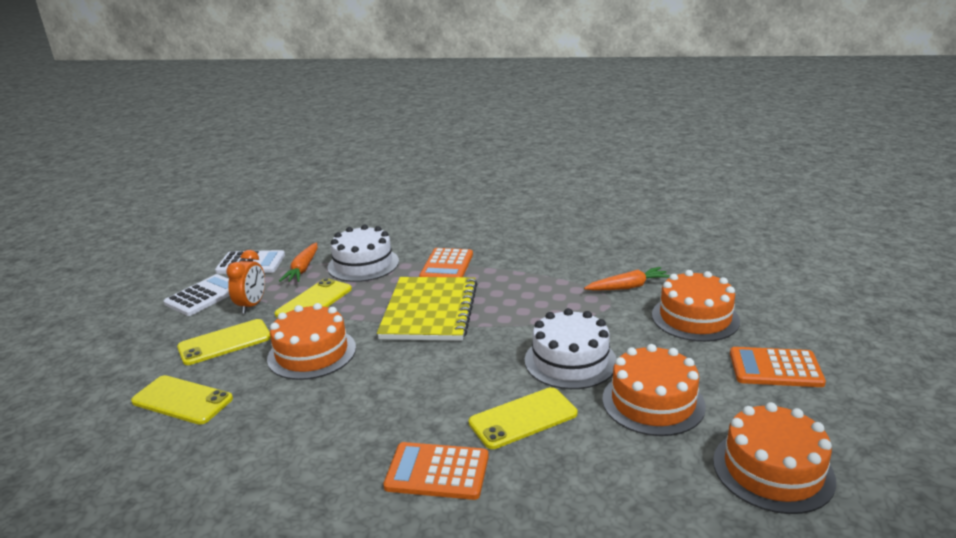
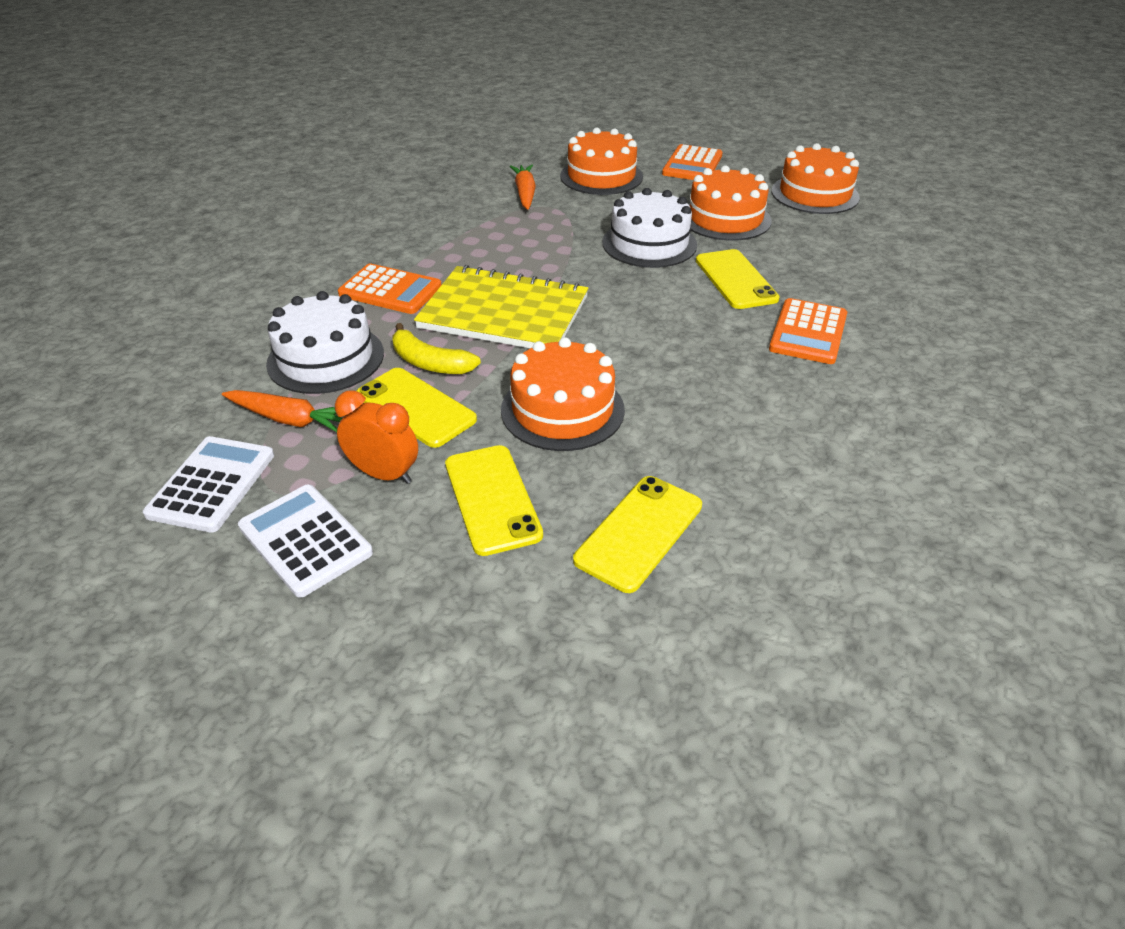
camera: 80 degrees left, 15 degrees up
(362, 296) = (430, 363): none -> yellow banana

